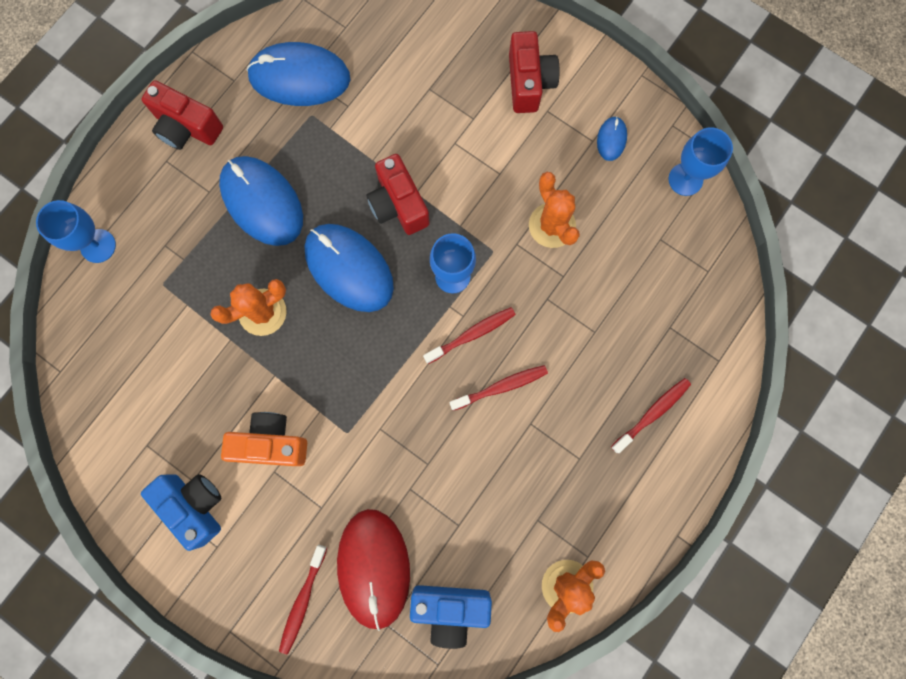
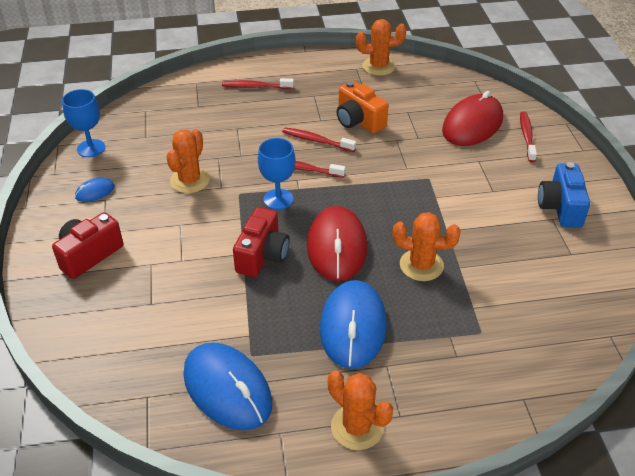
camera: 135 degrees left, 35 degrees down
(98, 246) = (514, 396): blue goblet -> none
(187, 127) = (357, 427): red camera -> orange cactus
(271, 443) = (482, 203): orange camera -> orange camera (358, 121)
(302, 600) = (527, 136): red toothbrush -> red toothbrush turned 60 degrees counterclockwise
(349, 268) = (336, 247): blue mouse -> red mouse
(450, 608) = (447, 91): blue camera -> none

